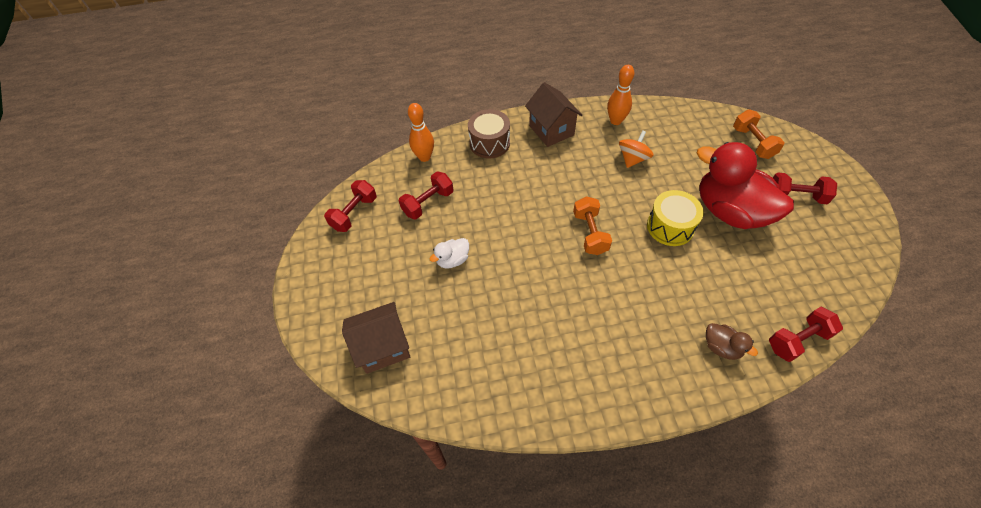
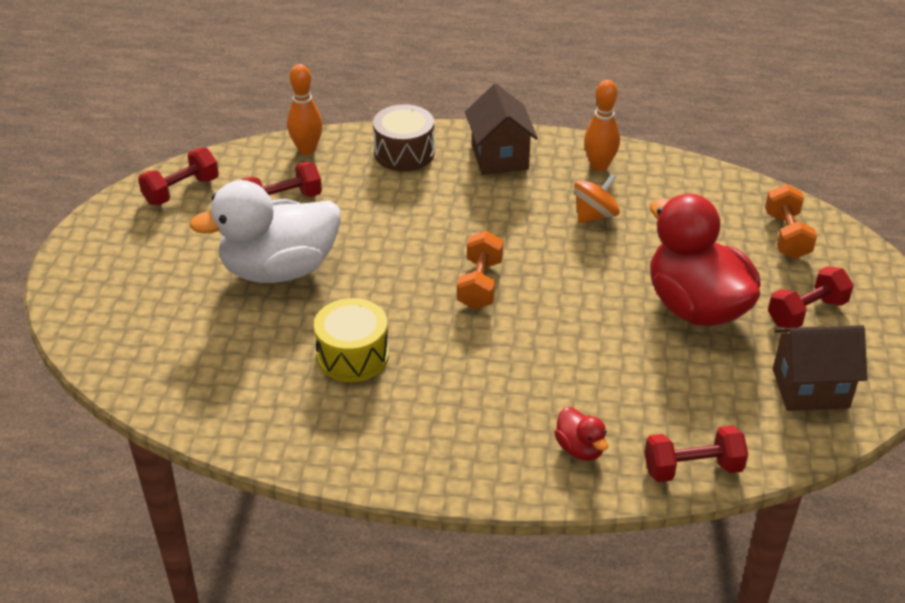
camera: 15 degrees right, 15 degrees down
(383, 347) = (141, 337): brown house -> brown house (810, 388)
(452, 260) = (279, 270): white duck -> white duck, size x2.36
(670, 227) = (597, 303): yellow drum -> yellow drum (353, 356)
(721, 347) = (580, 449): brown duck -> red duck
(795, 196) = (806, 312): red dumbbell -> red dumbbell turned 60 degrees counterclockwise

